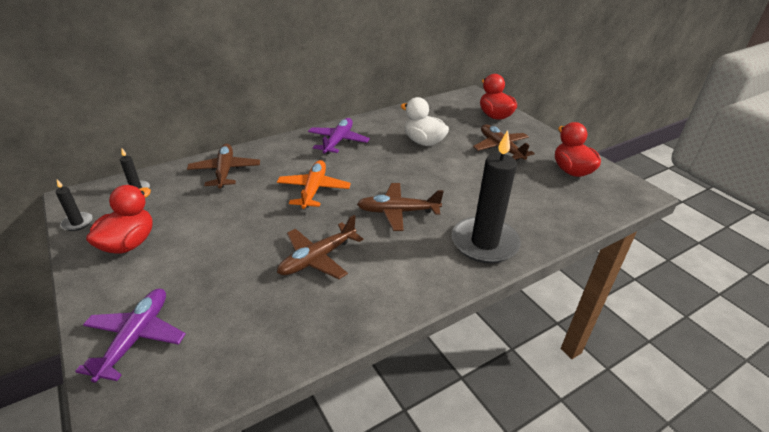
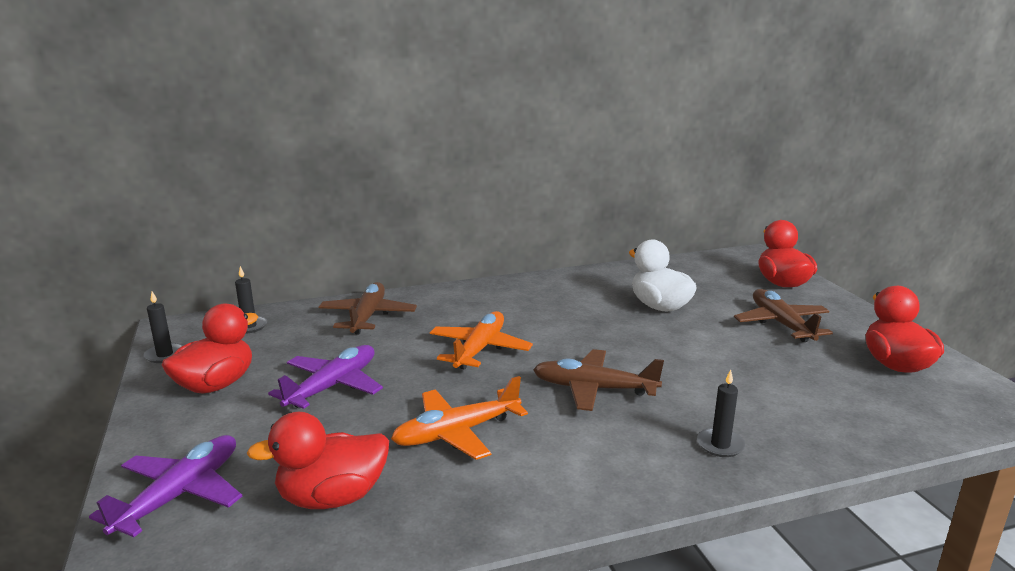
camera: 15 degrees right, 15 degrees down
(248, 322) = (332, 498): none -> red duck
(317, 258) = (456, 433): brown plane -> orange plane
(338, 141) = (533, 295): purple plane -> purple plane (333, 386)
(484, 243) = (720, 445): black candle -> black candle, size x0.43

